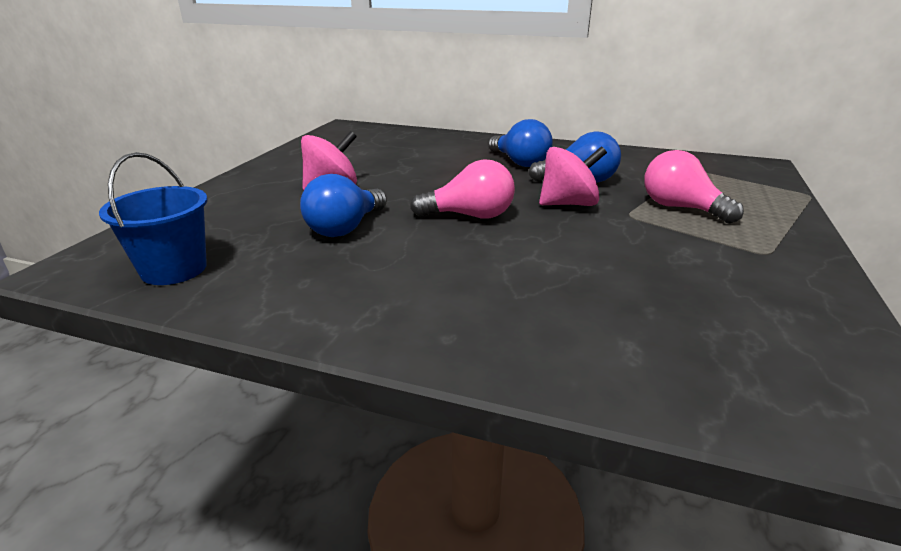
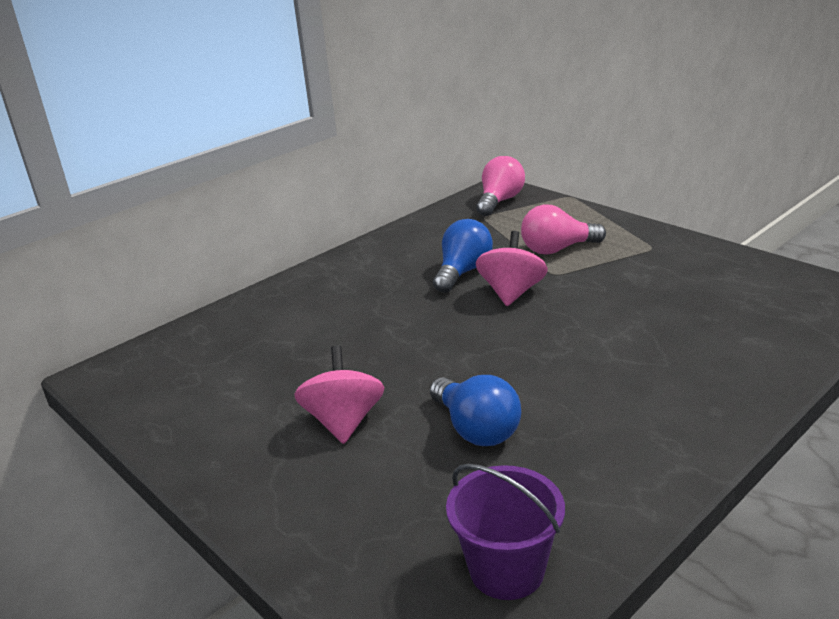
camera: 60 degrees left, 0 degrees up
(174, 269) = (506, 570): blue bucket -> purple bucket
(470, 216) = (500, 348): pink light bulb -> pink light bulb (499, 201)
(520, 162) = (384, 287): blue light bulb -> none

